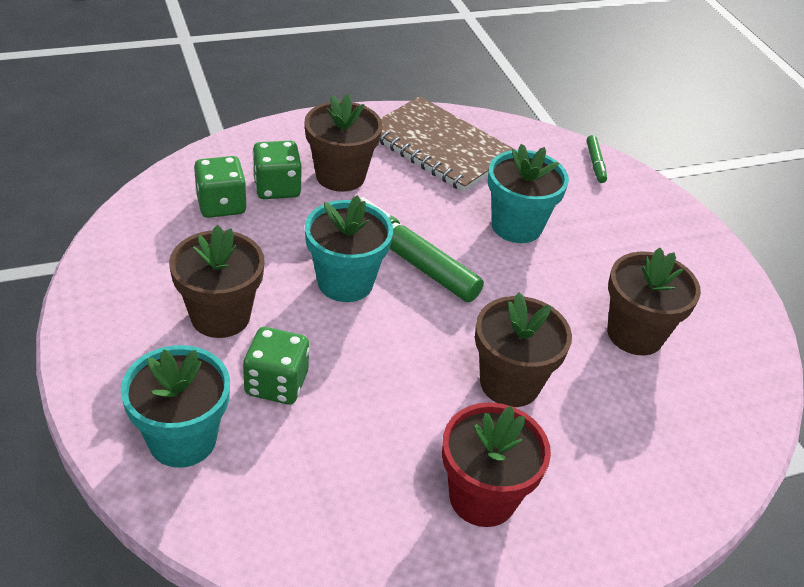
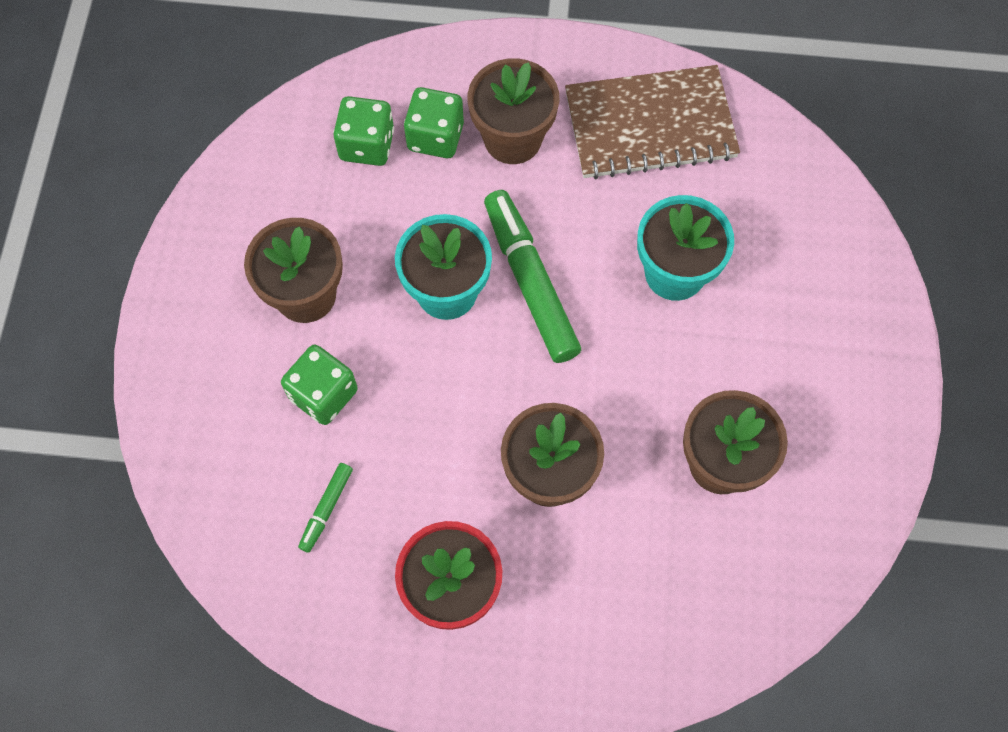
camera: 30 degrees right, 25 degrees up
(182, 440) = (215, 426): turquoise flower pot -> none
(439, 147) = (650, 125): brown notebook -> brown notebook turned 75 degrees counterclockwise
(595, 163) = (829, 205): green marker -> green marker (327, 508)

